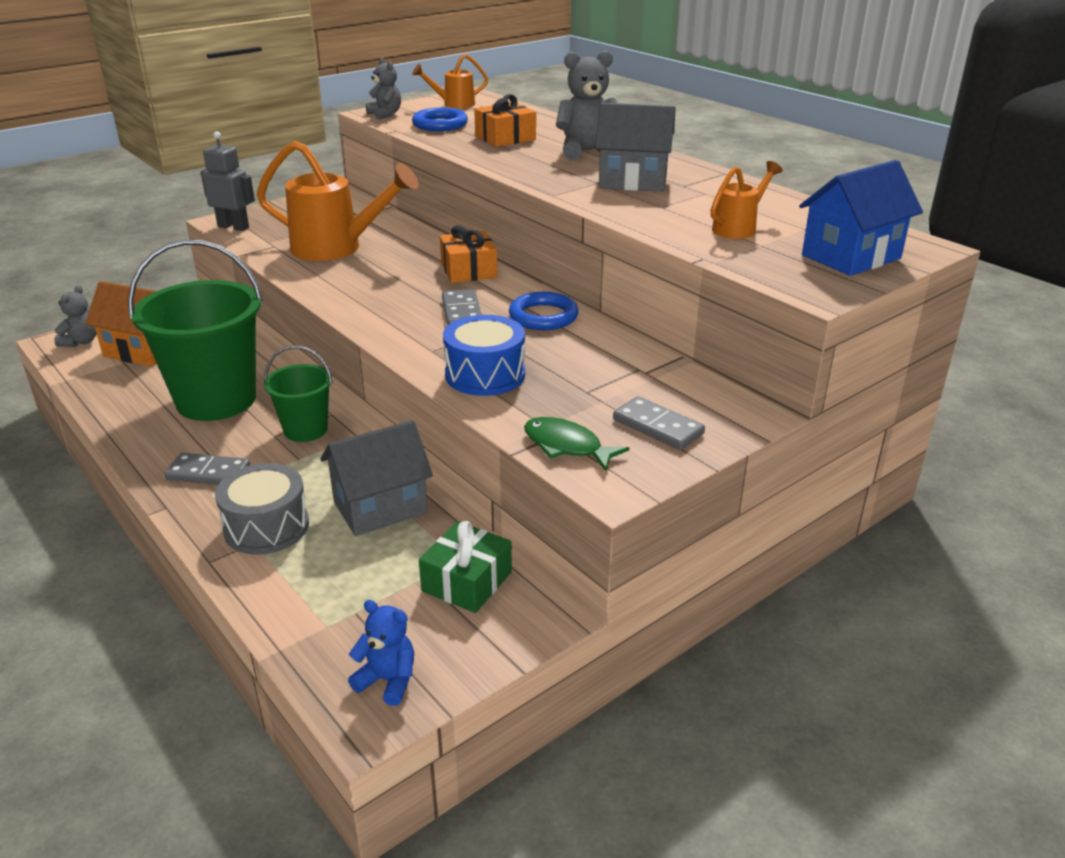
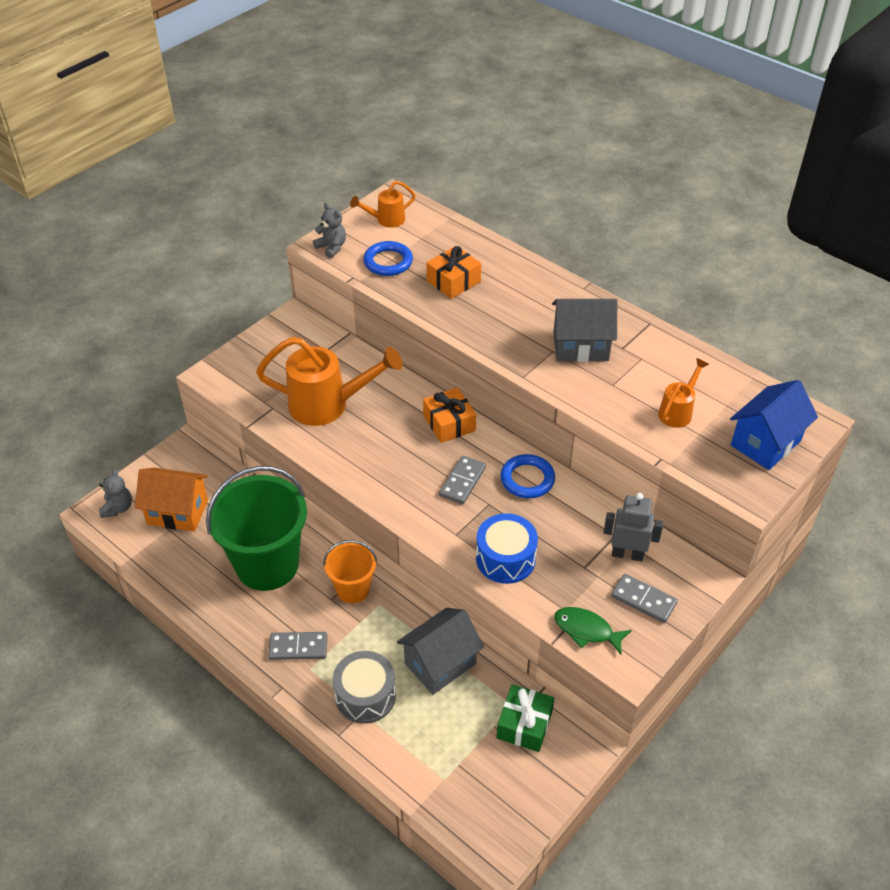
camera: 10 degrees left, 15 degrees up
(233, 227) = (224, 383): grey robot -> grey robot (627, 554)
(305, 430) = (353, 589): green bucket -> orange bucket
(387, 680) = (500, 817): blue teddy bear -> none
(462, 312) = (462, 482): grey domino -> grey domino turned 45 degrees clockwise
(587, 152) = (530, 299): grey teddy bear -> none

